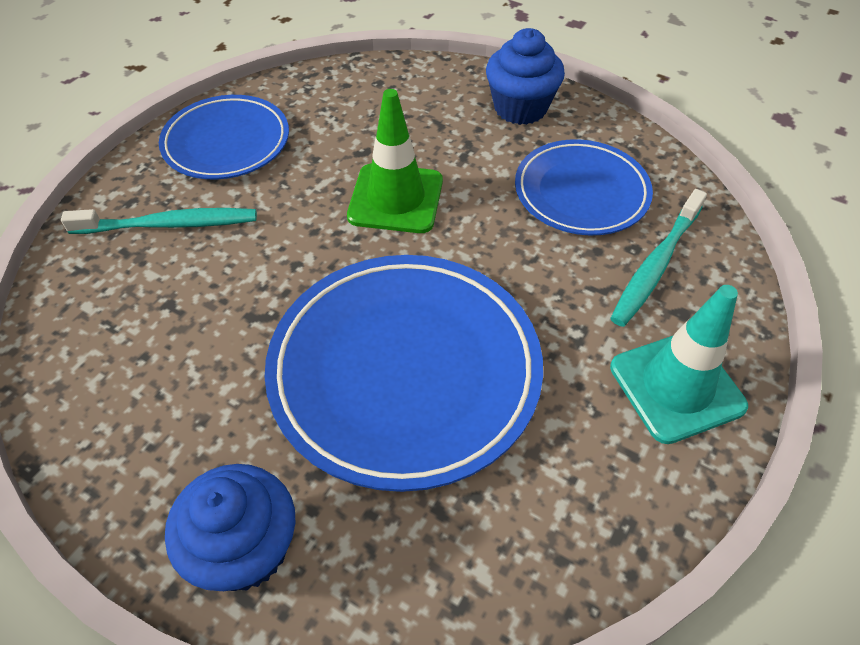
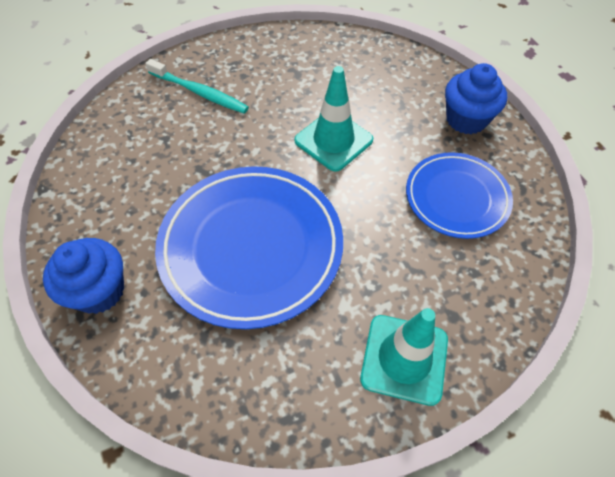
camera: 35 degrees right, 5 degrees up
(226, 143) = (267, 58): blue plate -> none
(395, 199) = (333, 140): green traffic cone -> turquoise traffic cone
(656, 265) = (464, 274): turquoise toothbrush -> none

